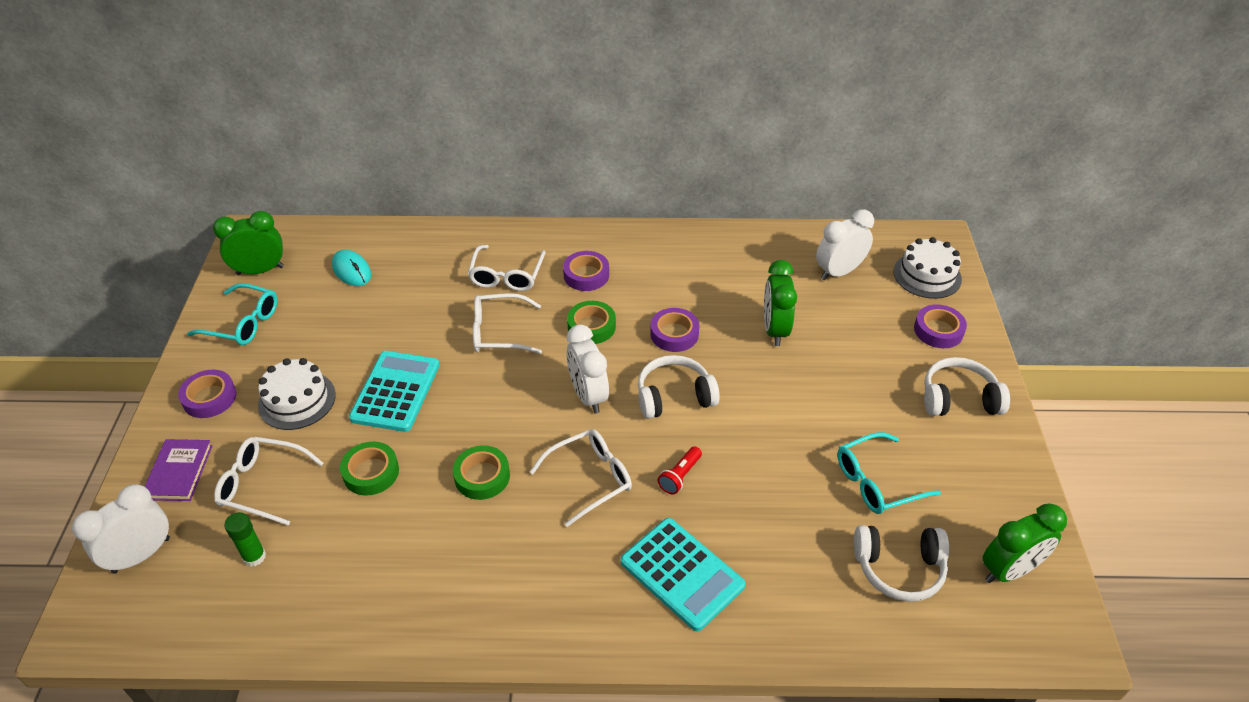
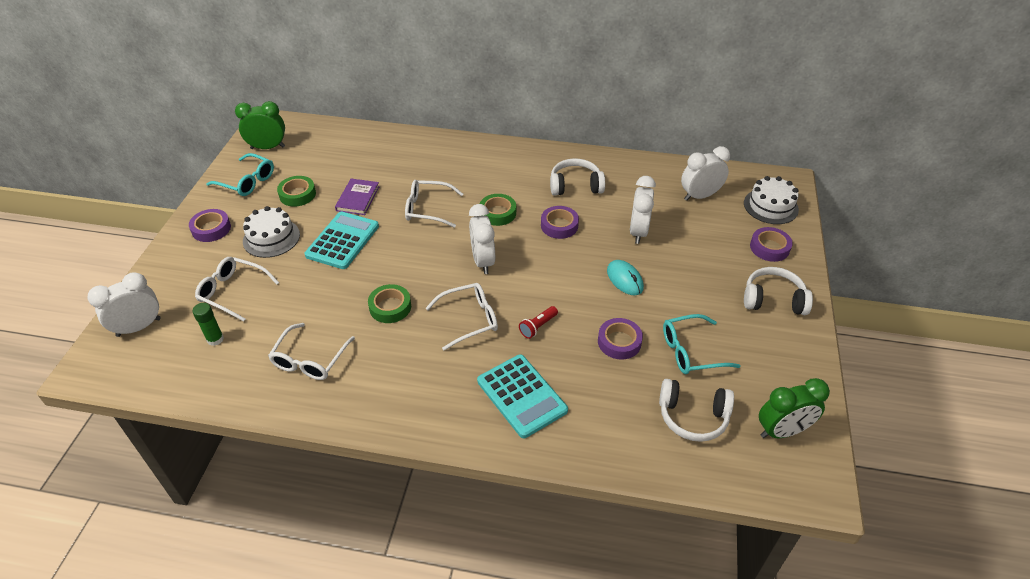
camera: 10 degrees right, 0 degrees up
(179, 472) = (178, 275): purple book -> purple book (358, 198)
(352, 270) = (332, 154): turquoise mouse -> turquoise mouse (624, 279)
(371, 472) = (311, 293): green tape -> green tape (297, 194)
(506, 276) = (443, 171): white glasses -> white glasses (310, 360)
(586, 275) = (503, 176): purple tape -> purple tape (619, 342)
(674, 396) = (548, 270): white headphones -> white headphones (575, 186)
(775, 330) = (638, 232): green clock -> white clock

